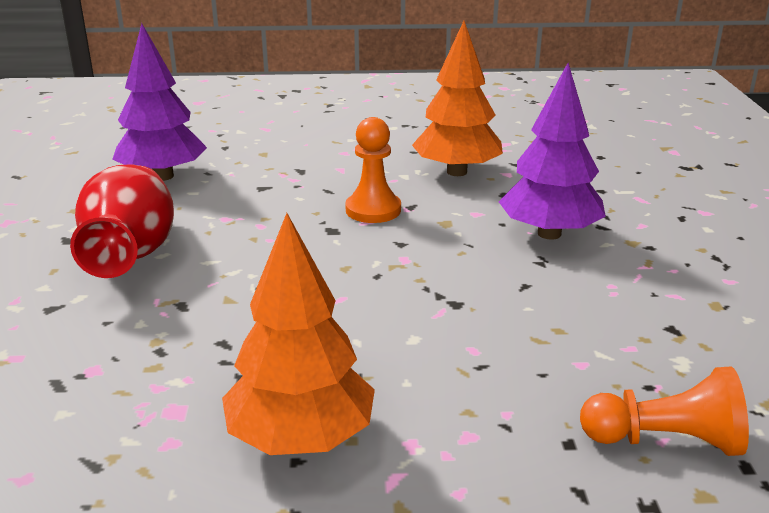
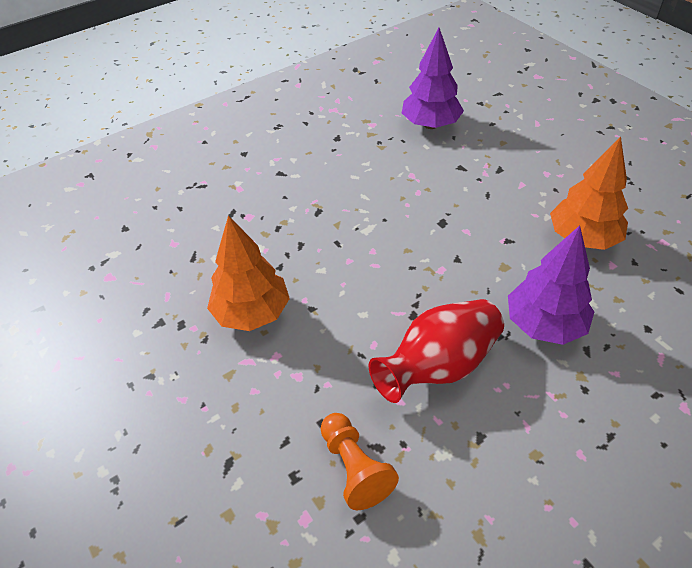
camera: 60 degrees right, 20 degrees up
(131, 254) = (344, 166): red vase -> red vase (438, 366)
(373, 210) = (484, 226): orange pawn -> none

